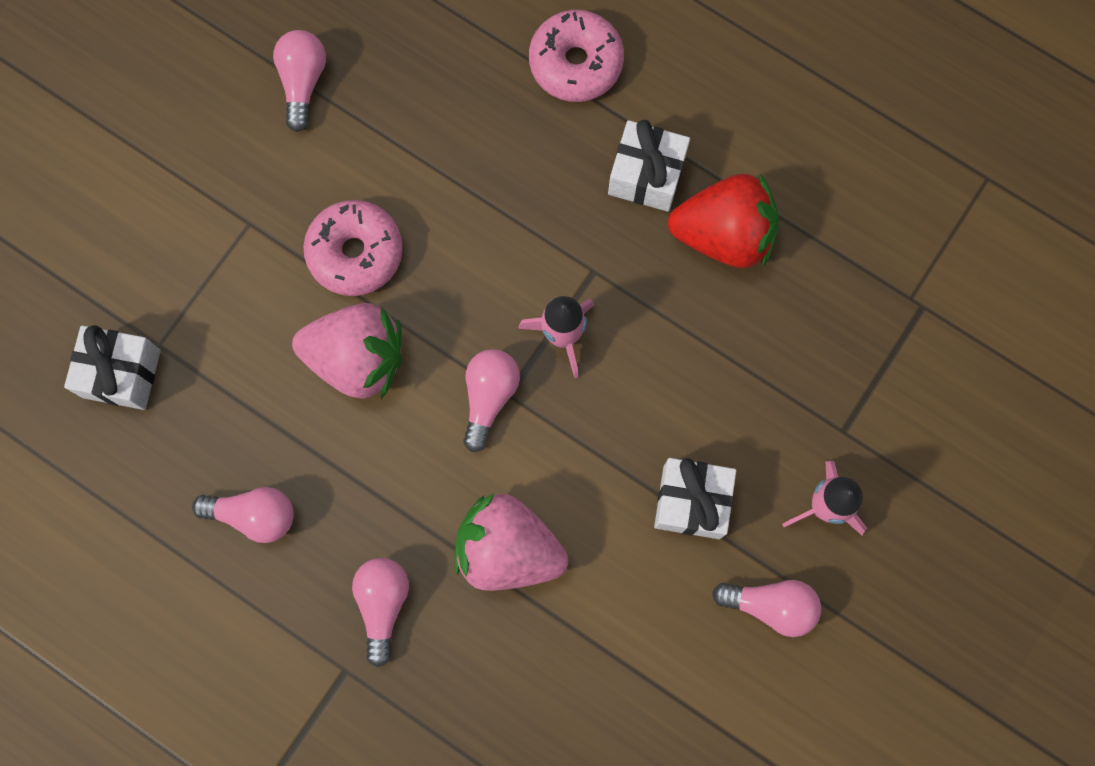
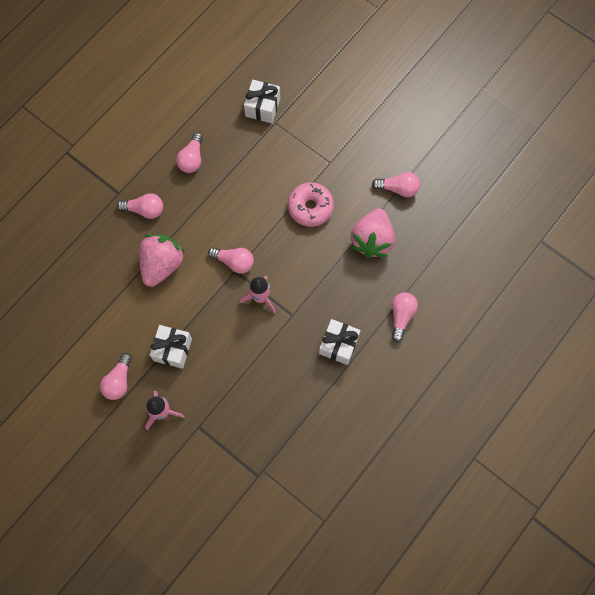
camera: 95 degrees right, 5 degrees down
(357, 359) = (259, 205): pink strawberry -> pink strawberry (372, 240)
(576, 63) = (401, 316): pink donut -> pink light bulb
(724, 234) = (304, 380): red strawberry -> none

